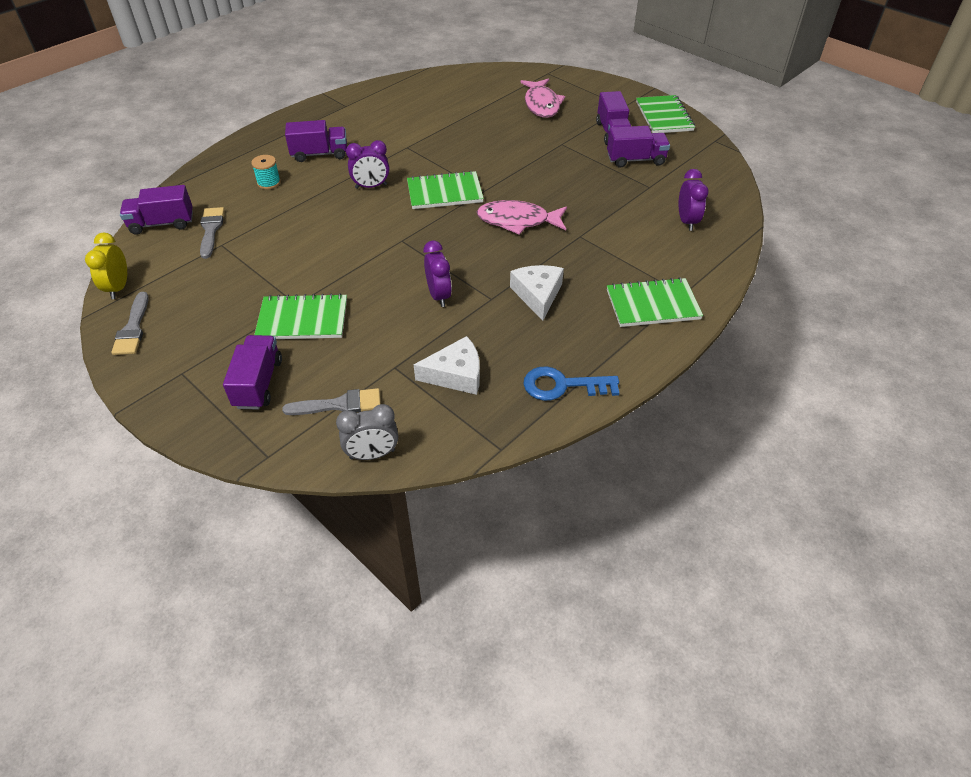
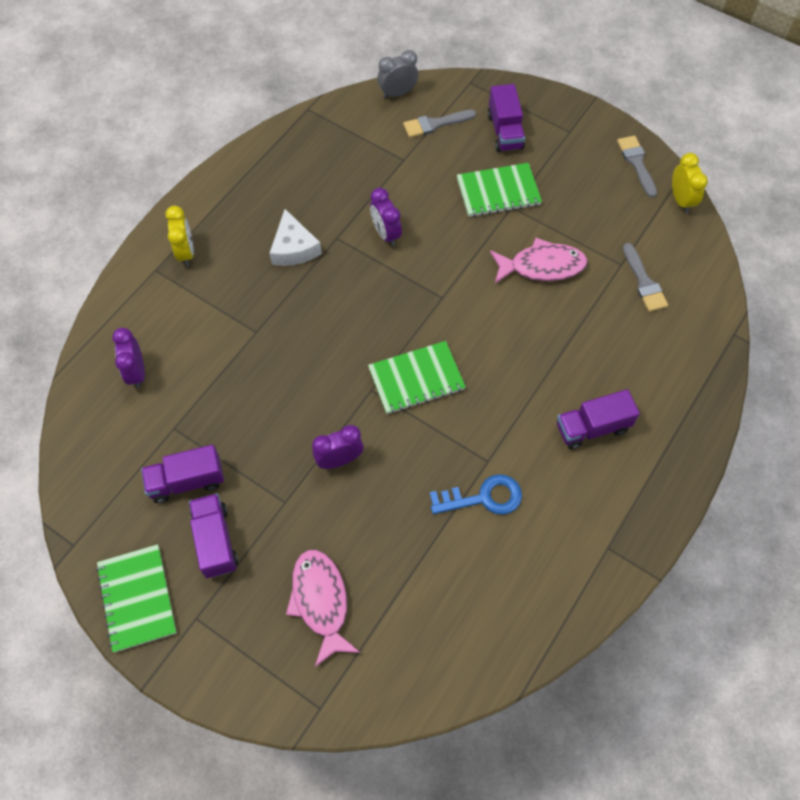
camera: 170 degrees right, 15 degrees up
(162, 223) = (699, 283): purple truck -> none
(269, 183) = (625, 364): turquoise spool -> none
(371, 186) = (505, 376): purple clock -> purple clock (339, 460)
(456, 374) = (352, 160): white cheese -> none
(517, 221) = (325, 344): pink fish -> pink fish (542, 266)
(563, 385) = (265, 162): blue key -> blue key (483, 497)
(652, 304) = (186, 252): green notebook -> yellow clock

